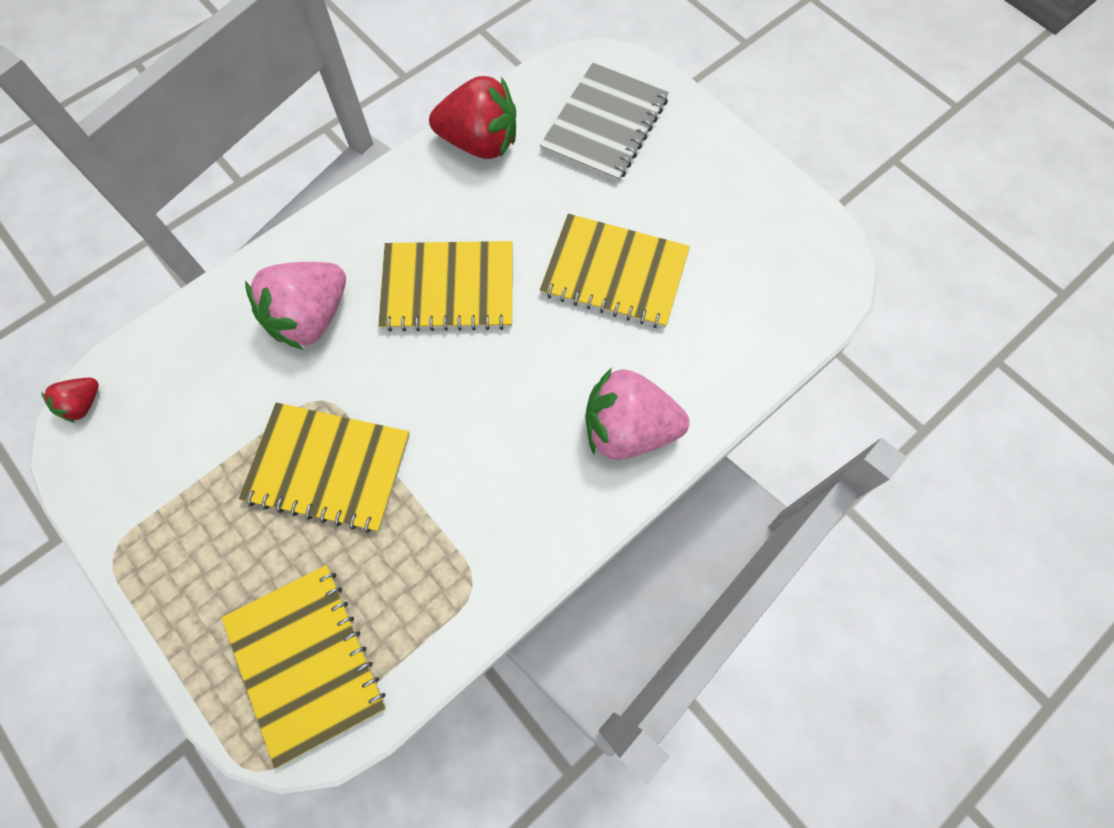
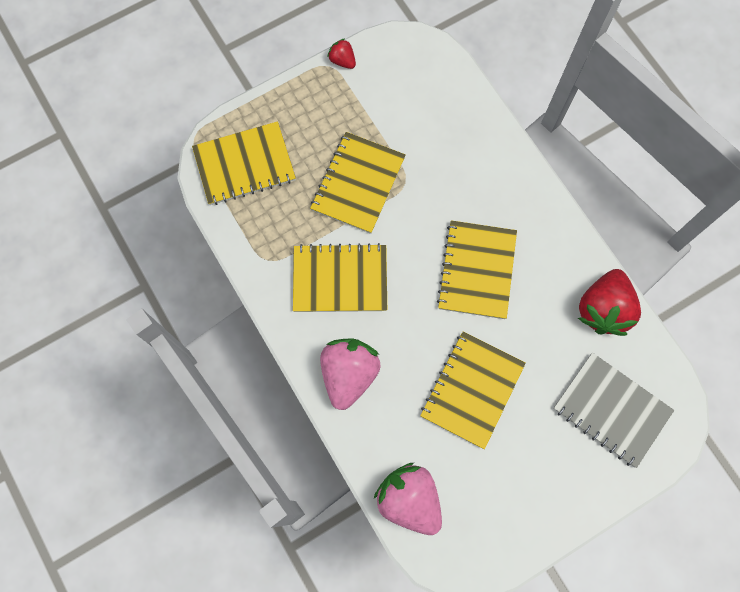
camera: 100 degrees right, 5 degrees up
(83, 404) = (426, 46): red strawberry -> red strawberry (342, 61)
(311, 318) = (467, 179): pink strawberry -> pink strawberry (409, 500)
(488, 467) = (340, 279): none -> yellow notebook

